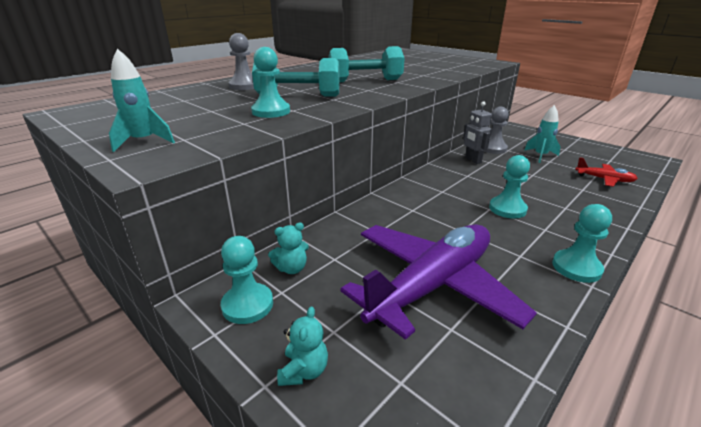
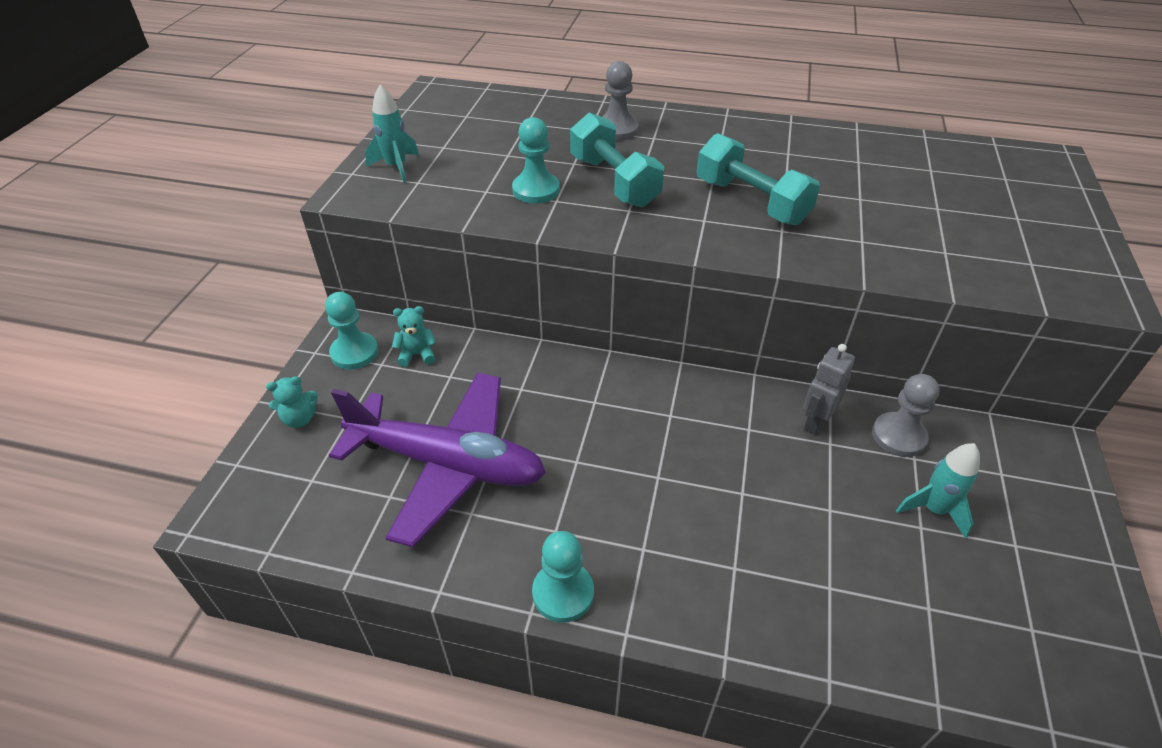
camera: 60 degrees right, 15 degrees up
(291, 268) = (417, 354): turquoise teddy bear -> turquoise teddy bear turned 135 degrees clockwise
(507, 209) = (672, 497): turquoise pawn -> none
(604, 179) = (909, 620): red plane -> none

